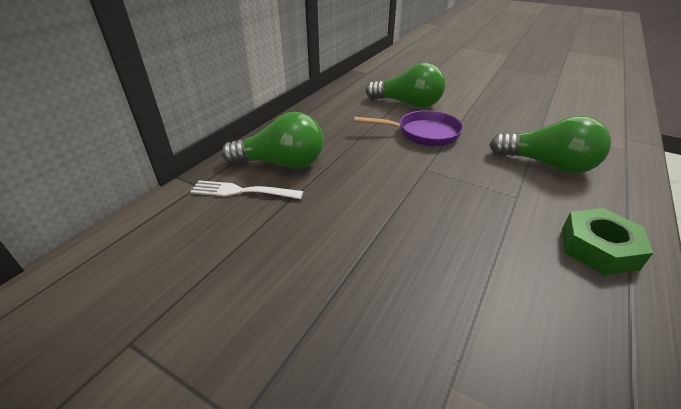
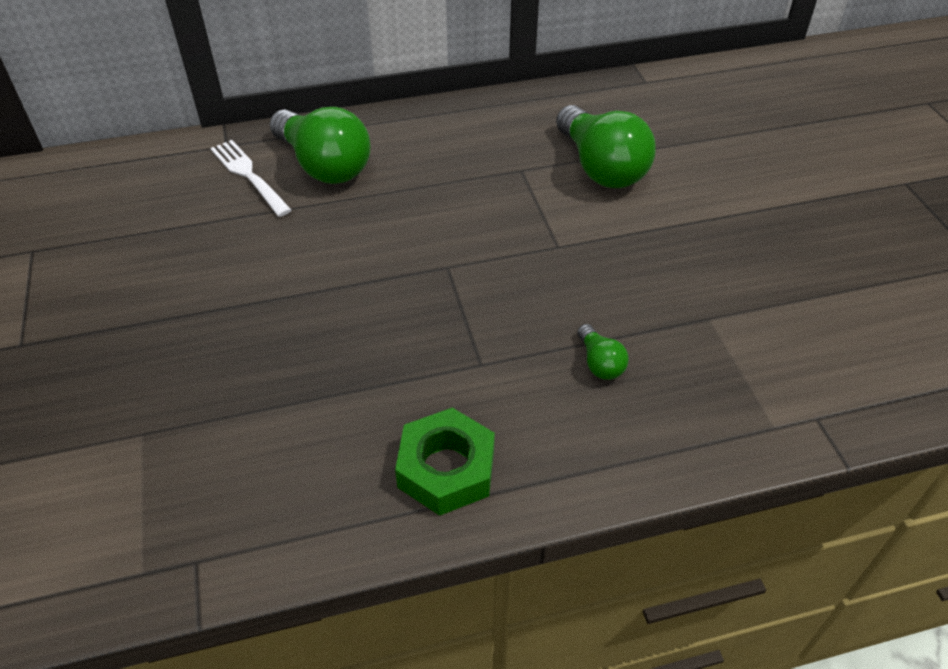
camera: 45 degrees right, 10 degrees up
(423, 133) = (533, 222): purple pan -> none
(547, 165) = (599, 363): green light bulb -> green light bulb, size x0.45

